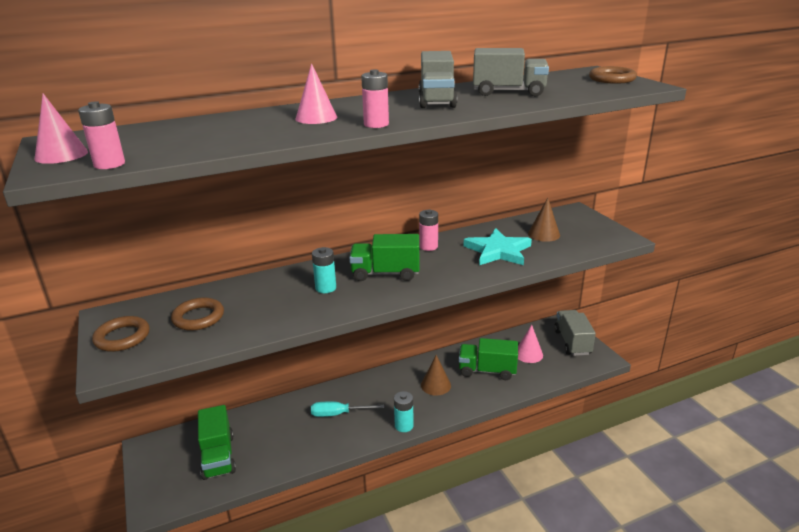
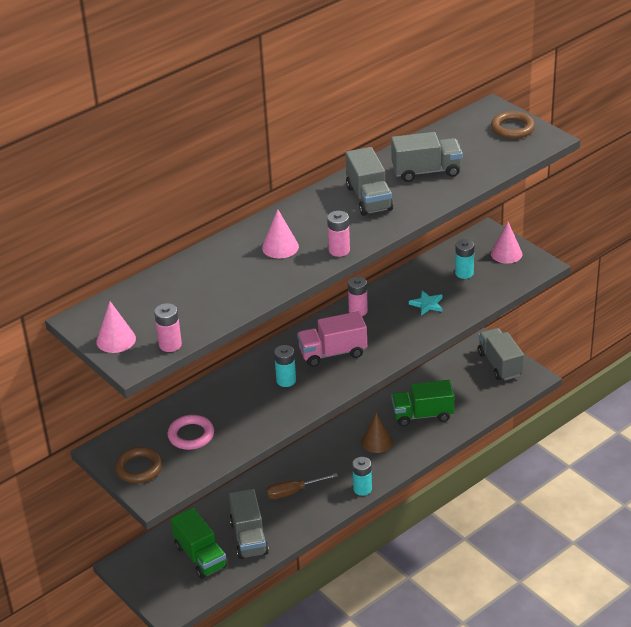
camera: 15 degrees left, 10 degrees up
(198, 317) = (191, 435): brown ring -> pink ring
(273, 448) = (249, 538): none -> grey truck
(338, 414) = (293, 492): turquoise screwdriver -> brown screwdriver
(385, 273) = (333, 353): green truck -> pink truck
(498, 251) = (427, 304): turquoise star -> turquoise star, size x0.52
(528, 354) = (459, 387): pink cone -> pink cone (506, 253)
(544, 234) = (464, 273): brown cone -> turquoise battery

